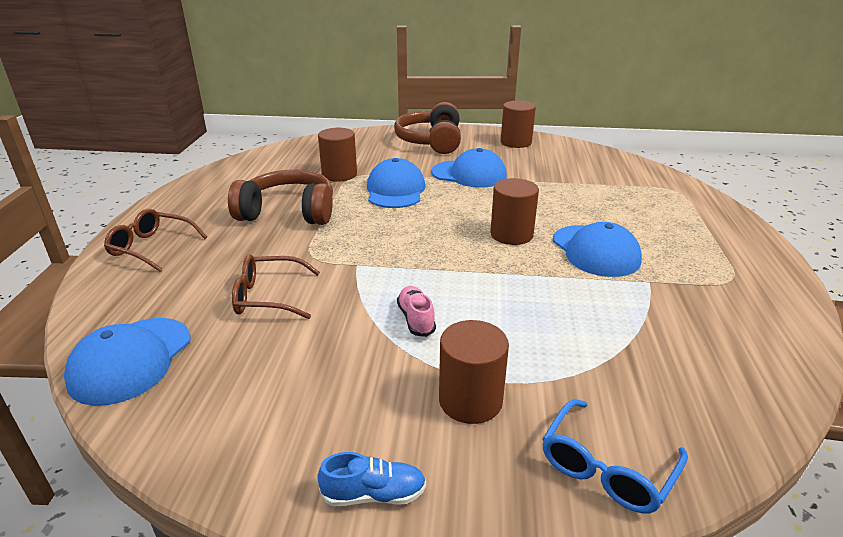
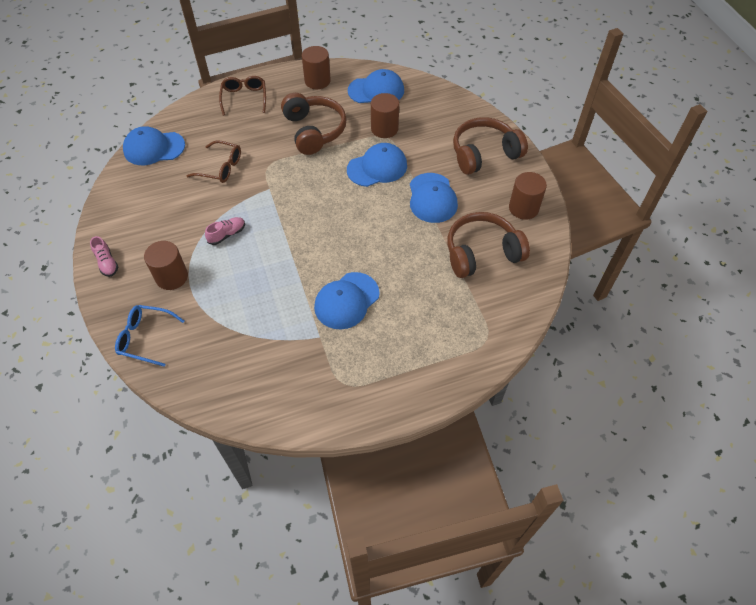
camera: 65 degrees right, 25 degrees up
(268, 296) = (221, 168): brown glasses -> brown glasses turned 135 degrees clockwise
(273, 166) = (376, 90): none -> blue cap
(374, 494) = (107, 263): blue shoe -> pink shoe
(511, 234) = (345, 250): brown cylinder -> brown cylinder (317, 81)
(561, 169) = (482, 253): none -> brown headphones

